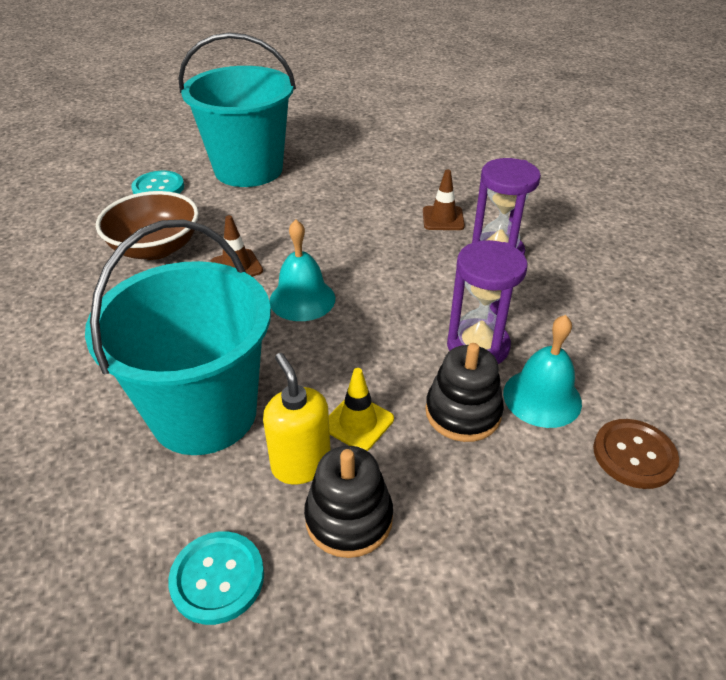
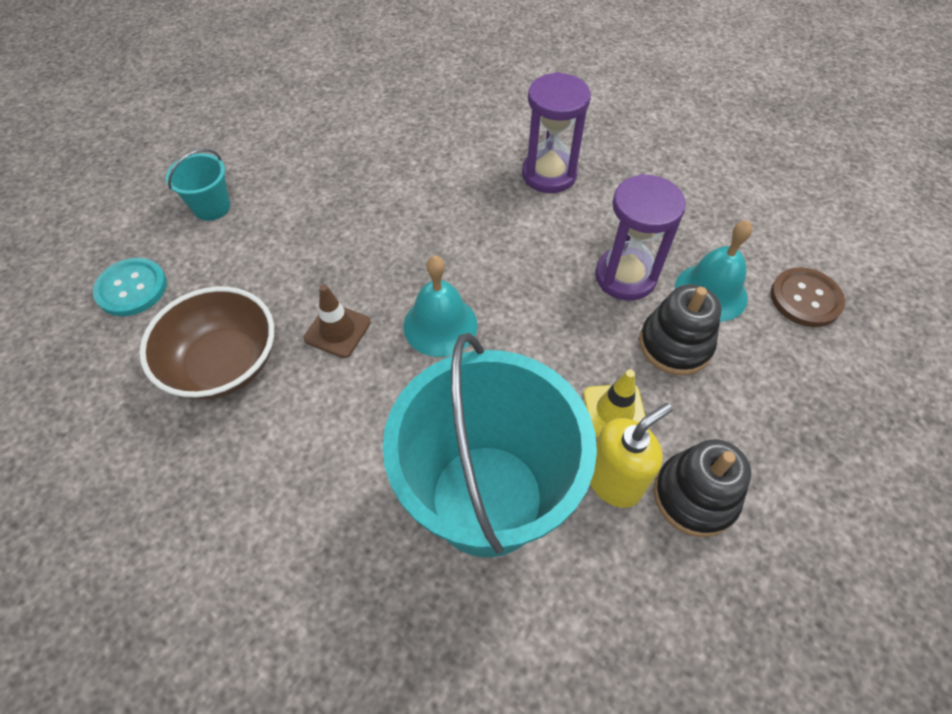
camera: 40 degrees left, 15 degrees up
(217, 578) = (663, 625): turquoise button -> none
(248, 169) = (212, 207): turquoise bucket -> turquoise bucket, size x0.42
(301, 464) = (614, 481): yellow soap dispenser -> yellow soap dispenser turned 120 degrees clockwise
(443, 218) = (468, 162): brown traffic cone -> none

